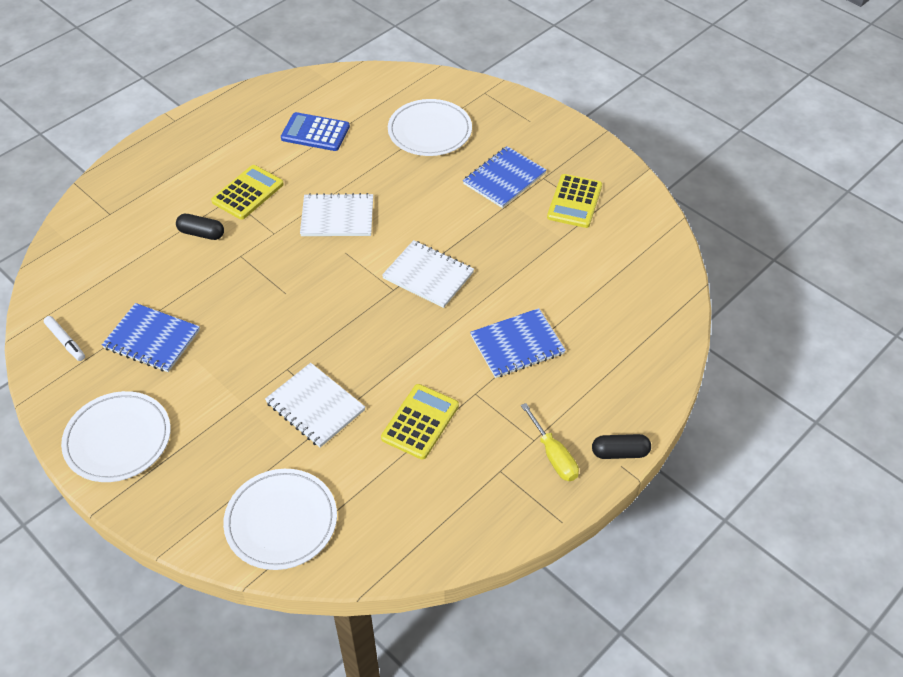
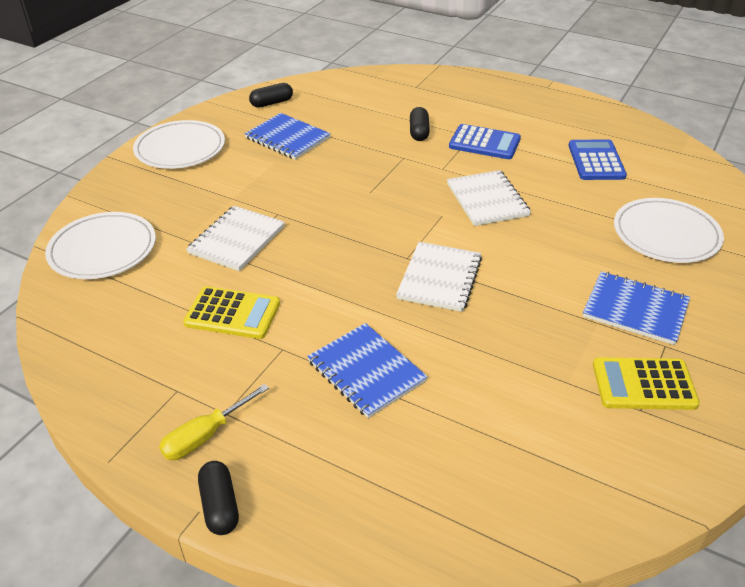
camera: 75 degrees right, 10 degrees down
(66, 341) = (272, 103): white marker -> black capsule
(152, 339) = (287, 138): blue notebook -> blue notebook turned 60 degrees counterclockwise
(248, 193) = (484, 143): yellow calculator -> blue calculator

